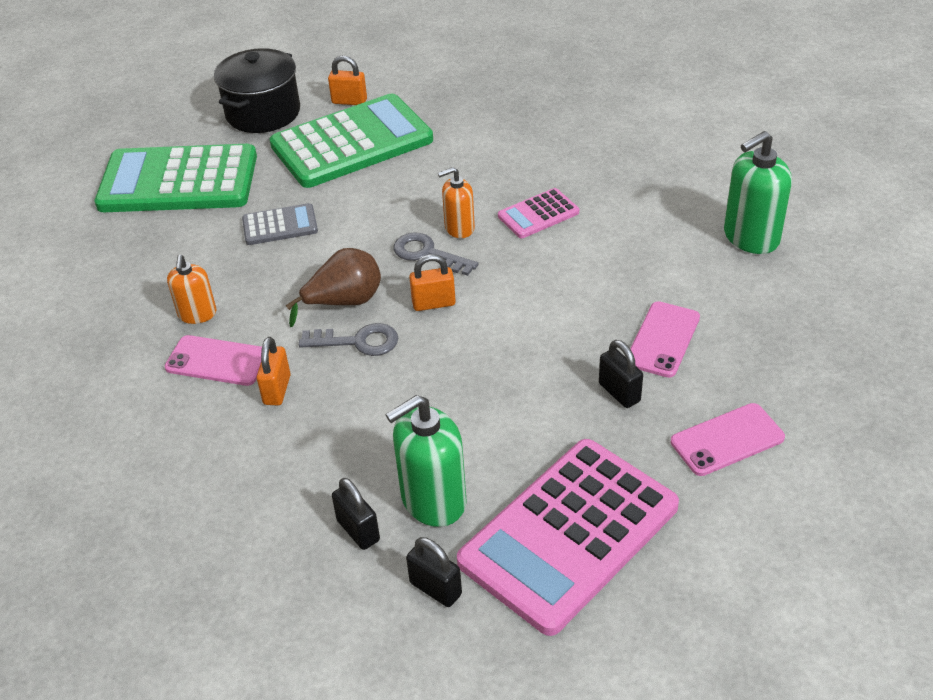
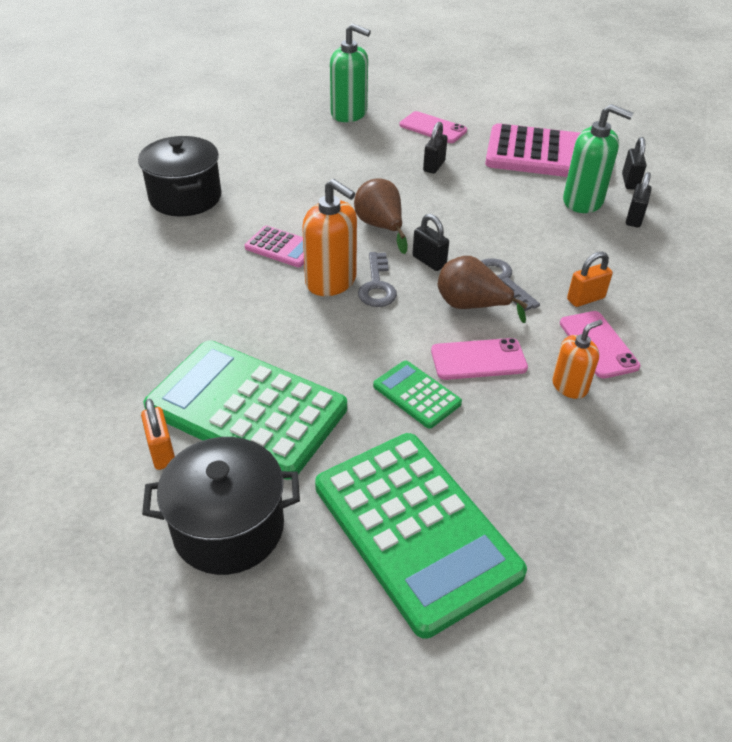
camera: 125 degrees left, 0 degrees up
(280, 225) = (416, 394): grey calculator -> green calculator
(433, 303) = (429, 261): orange padlock -> black padlock
(459, 228) = (331, 281): orange soap dispenser -> orange soap dispenser, size x1.65
(520, 292) = (380, 227): none -> brown pear
(663, 339) = (374, 163): pink phone -> pink phone (478, 359)
(678, 177) = (185, 197): none -> black pot
(750, 237) = (242, 155): green soap dispenser -> green soap dispenser (349, 114)

